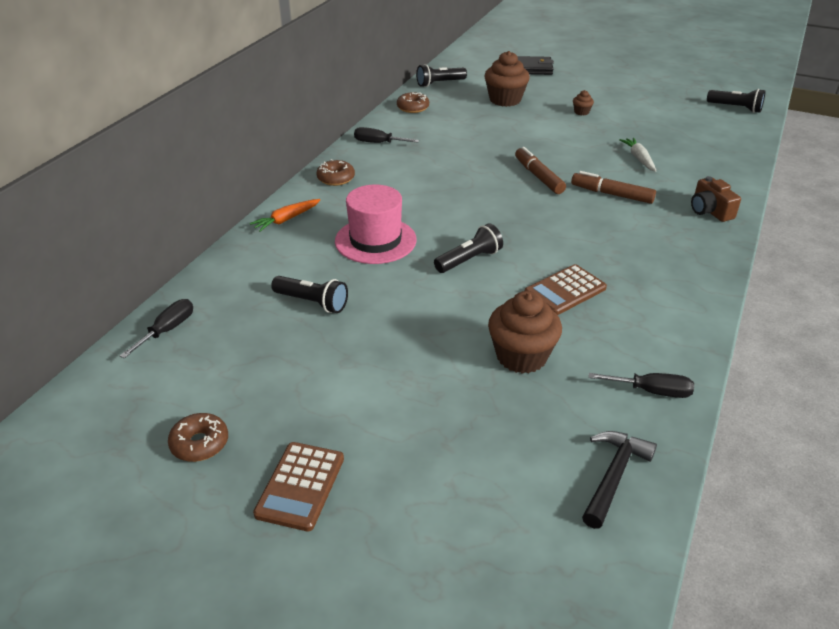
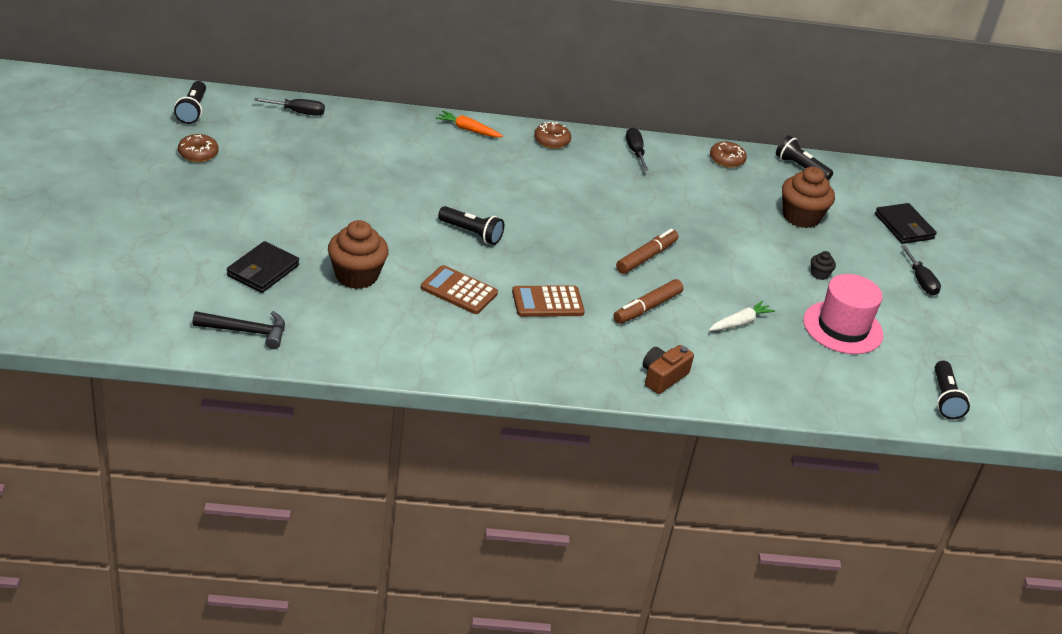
camera: 60 degrees right, 0 degrees up
(300, 486) = (179, 200): brown calculator -> brown calculator (547, 302)
(312, 302) = (365, 166): black flashlight -> black flashlight (192, 110)
(375, 240) = (468, 180): pink hat -> pink hat (843, 328)
(490, 433) = (263, 270): none -> black wallet
(581, 112) = (819, 274): brown cupcake -> black cupcake
(611, 194) = (647, 308): brown marker -> brown marker turned 135 degrees counterclockwise
(652, 391) = (349, 346): black screwdriver -> black screwdriver (920, 281)

